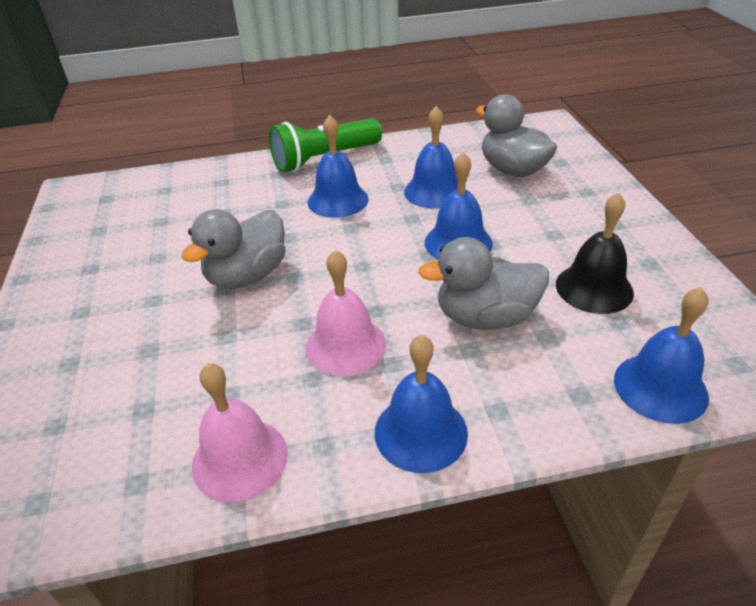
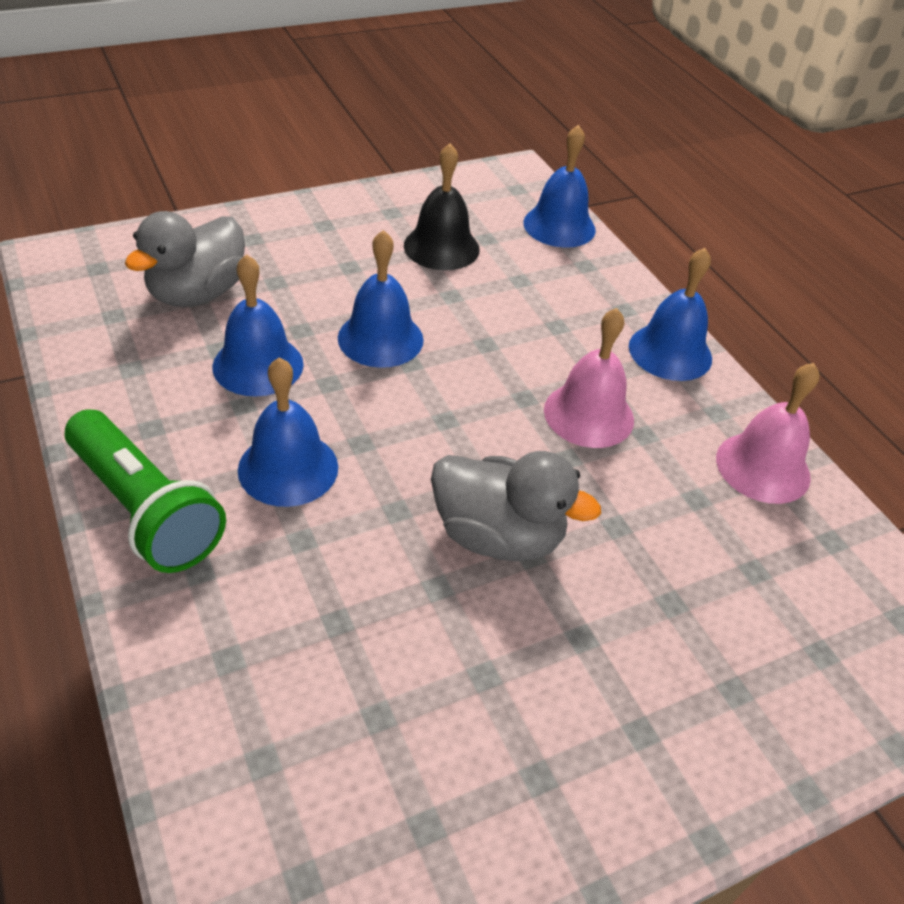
camera: 110 degrees left, 5 degrees up
(485, 317) = (508, 316): grey duck -> none

